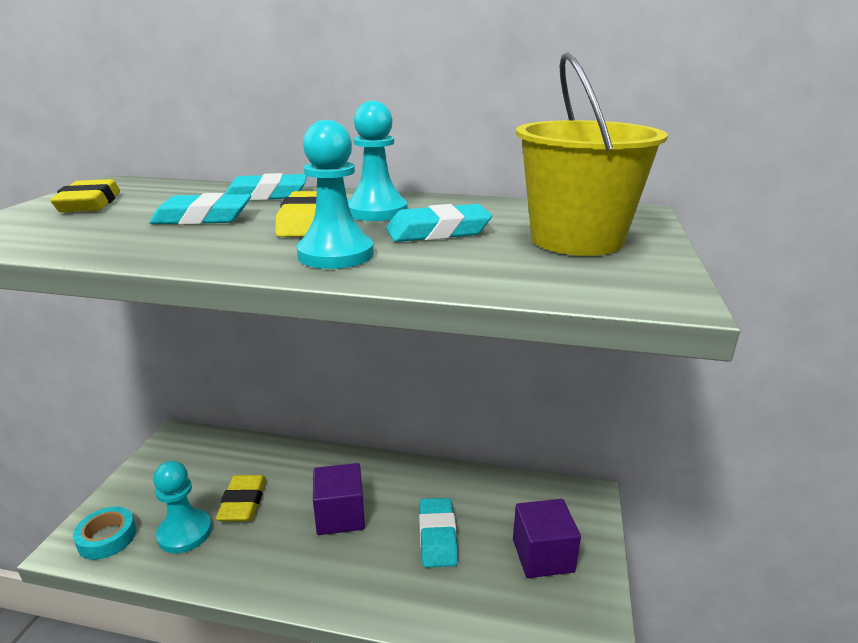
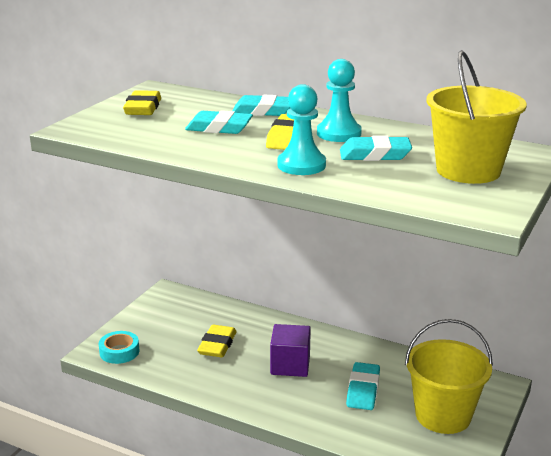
camera: 15 degrees right, 0 degrees up
(185, 532) = (174, 357): turquoise pawn -> none
(542, 555) = (443, 415): purple cube -> yellow bucket

